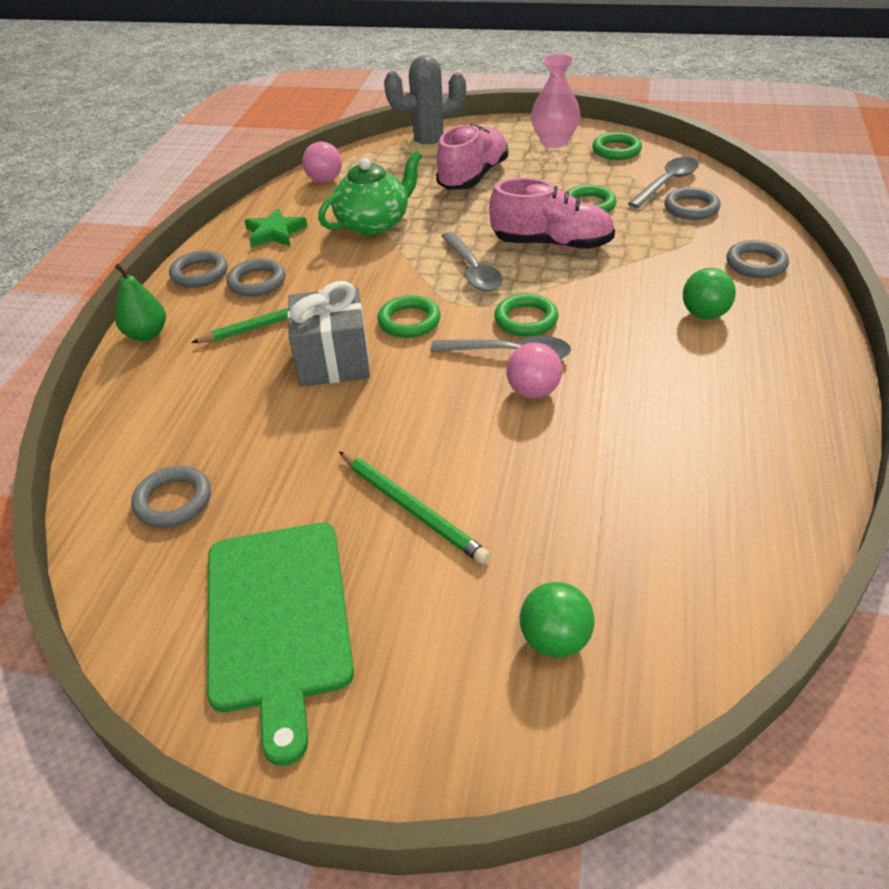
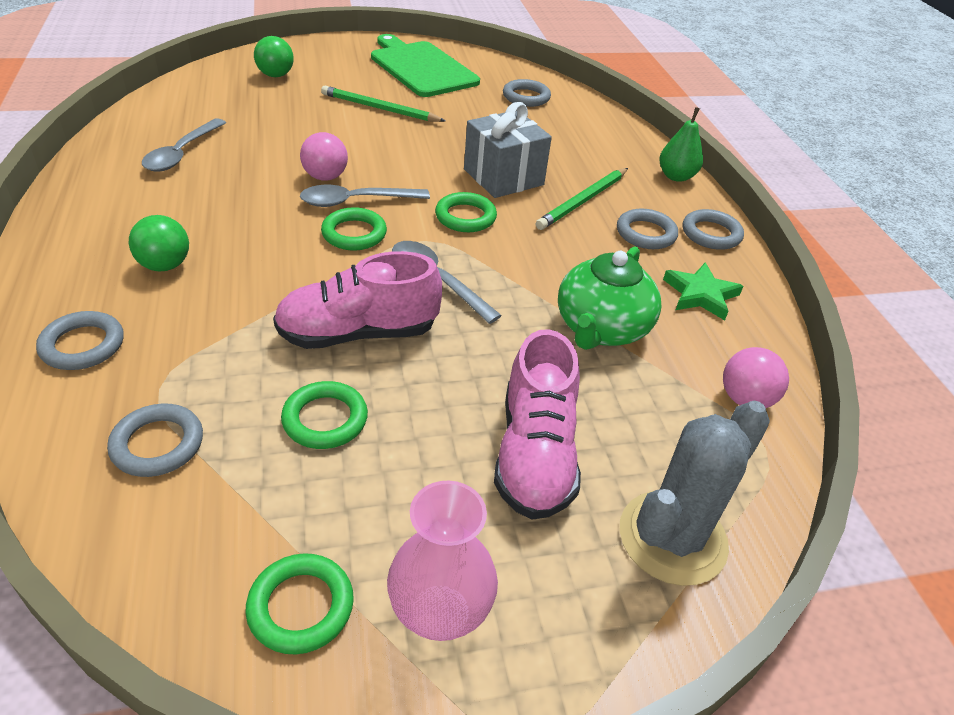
camera: 150 degrees right, 0 degrees up
(667, 183) = (195, 506): grey spoon -> grey spoon (182, 153)

